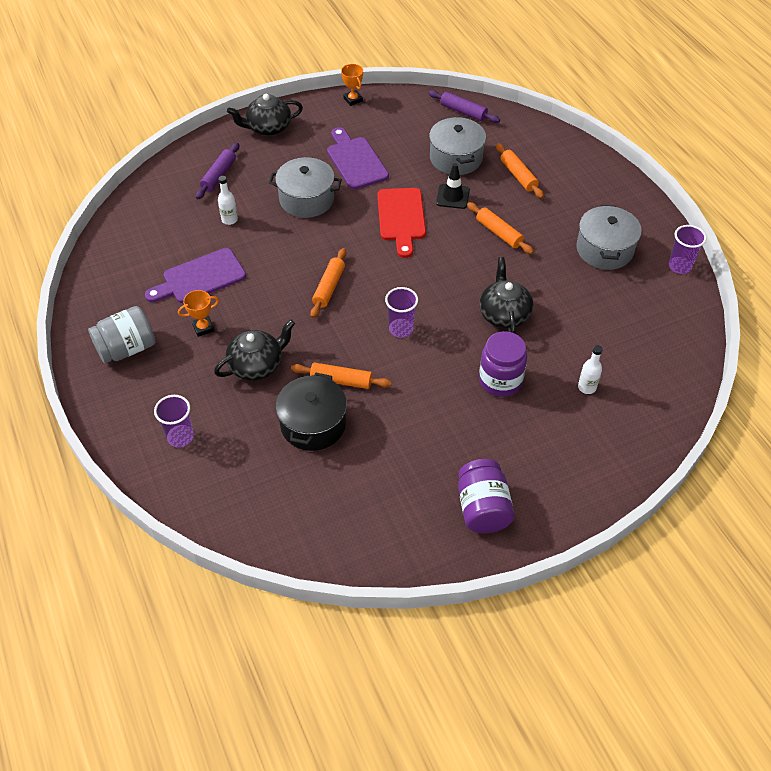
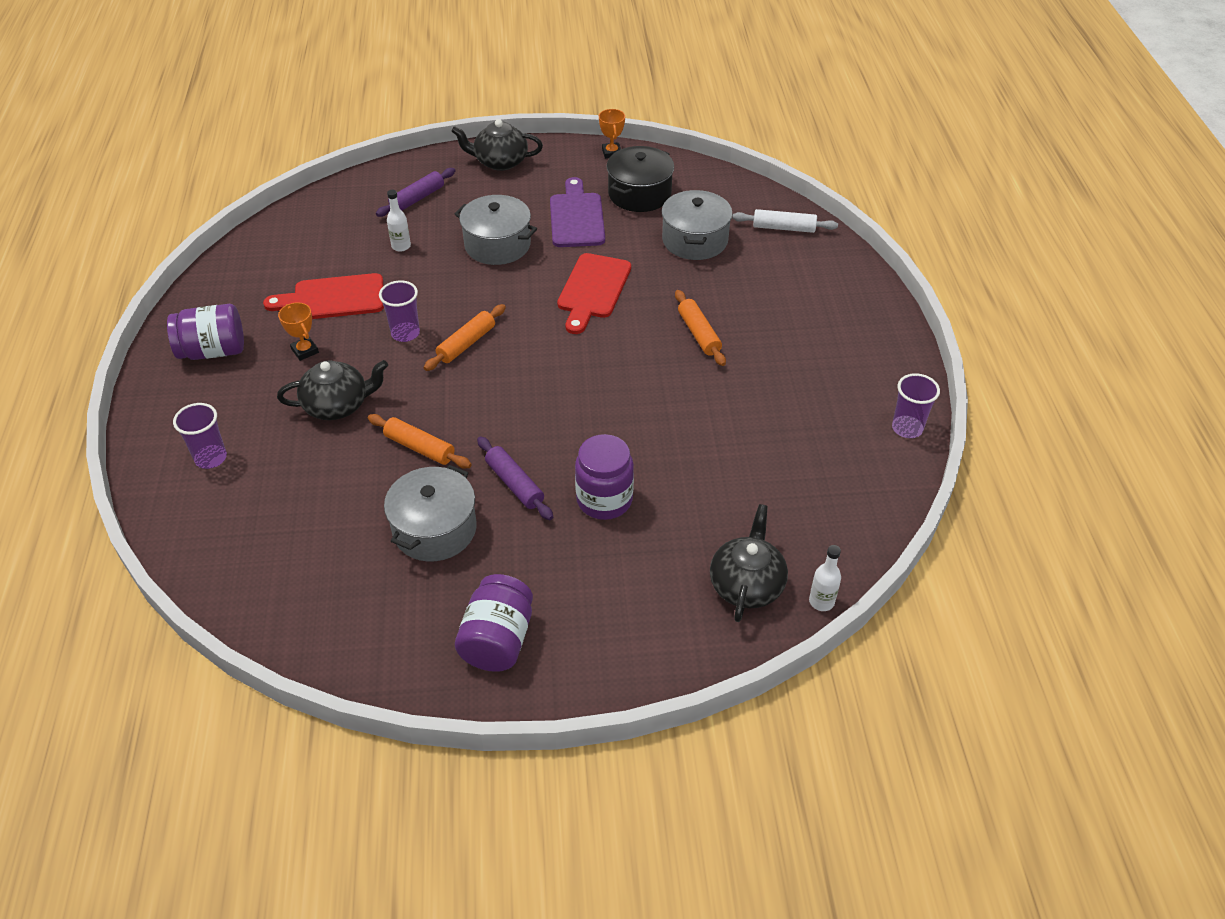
camera: 20 degrees right, 5 degrees down
(127, 348) = (213, 351): grey jar -> purple jar
(200, 278) = (333, 298): purple cutting board -> red cutting board
(203, 328) = (305, 351): orange trophy -> orange trophy turned 60 degrees clockwise
(313, 424) = (360, 486): black pot -> black pot (639, 194)
(401, 329) = (521, 410): purple cup -> purple cup (405, 333)
(452, 196) = (666, 281): black traffic cone -> none
(463, 112) = (733, 192): purple rolling pin -> purple rolling pin (515, 484)
(504, 314) = (653, 426): black teapot -> black teapot (747, 584)
(515, 132) = (783, 228): none -> white rolling pin
(518, 175) = (759, 276): orange rolling pin -> none
(587, 387) = (706, 537): white bottle -> white bottle (821, 601)
(604, 249) = (820, 384): grey pot -> grey pot (434, 529)

